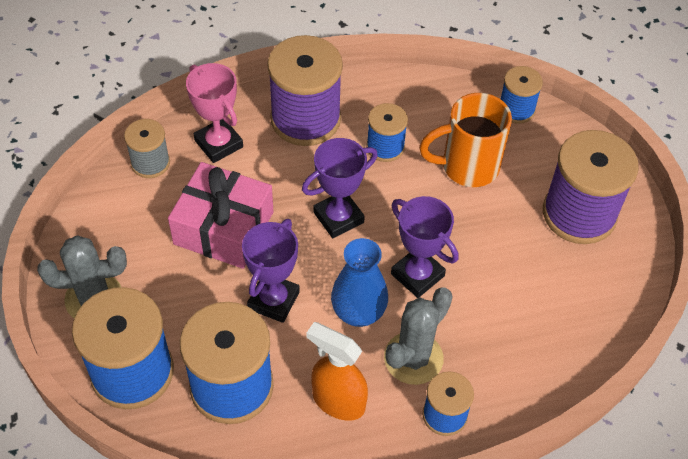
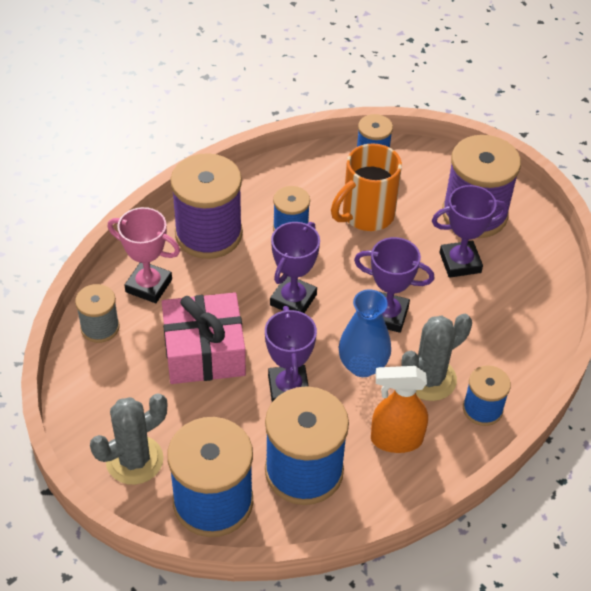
camera: 30 degrees left, 5 degrees down
(413, 358) = (429, 379): grey cactus -> grey cactus turned 45 degrees clockwise
(528, 256) = (460, 262): none -> purple trophy

